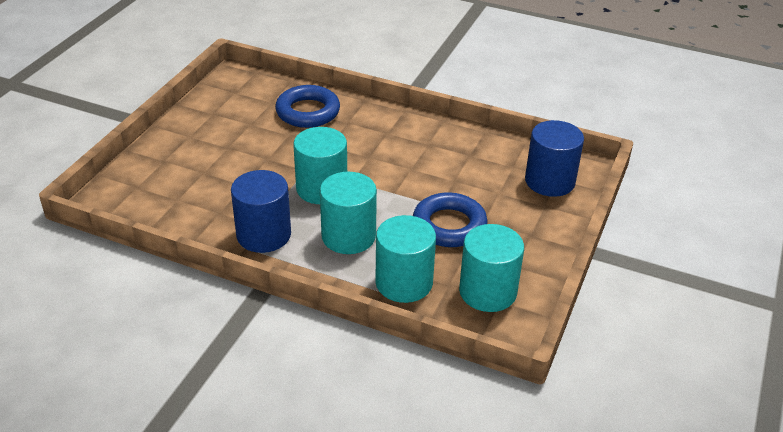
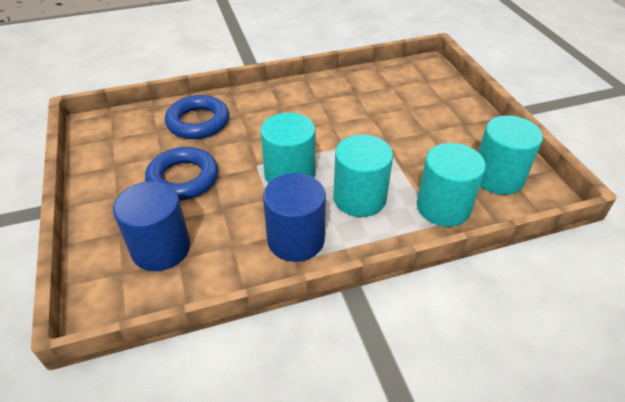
camera: 40 degrees left, 5 degrees up
(449, 225) = (411, 147): blue ring -> blue ring (183, 179)
(550, 181) = (425, 84): blue cylinder -> blue cylinder (161, 248)

